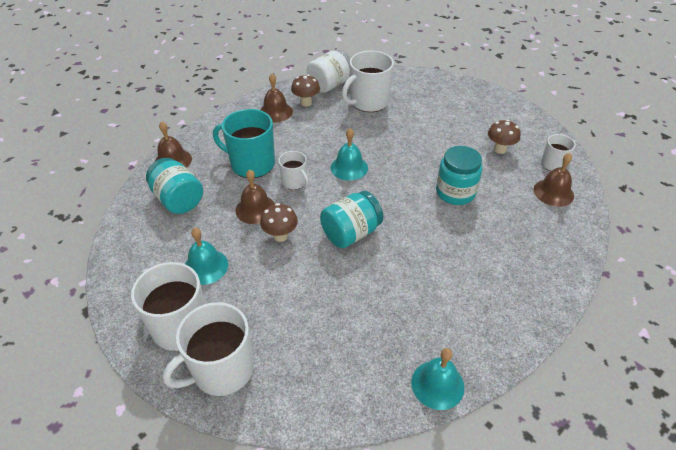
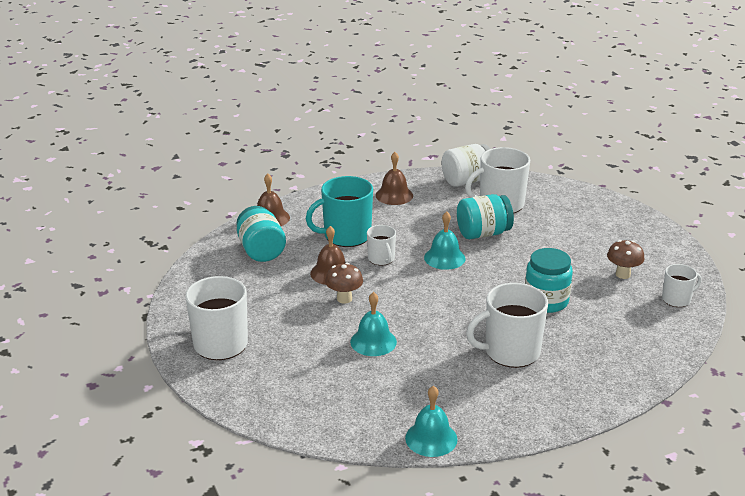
camera: 20 degrees right, 15 degrees down
(205, 266) = (262, 307): turquoise bell -> turquoise bell (373, 341)
(222, 370) = (242, 382): white mug -> white mug (510, 352)
(251, 164) = (346, 236): turquoise mug -> turquoise mug turned 60 degrees counterclockwise
(306, 103) = (431, 193): brown mushroom -> none
(351, 233) = (415, 311): turquoise jar -> turquoise jar (483, 233)
(553, 192) = (657, 323): brown bell -> none

